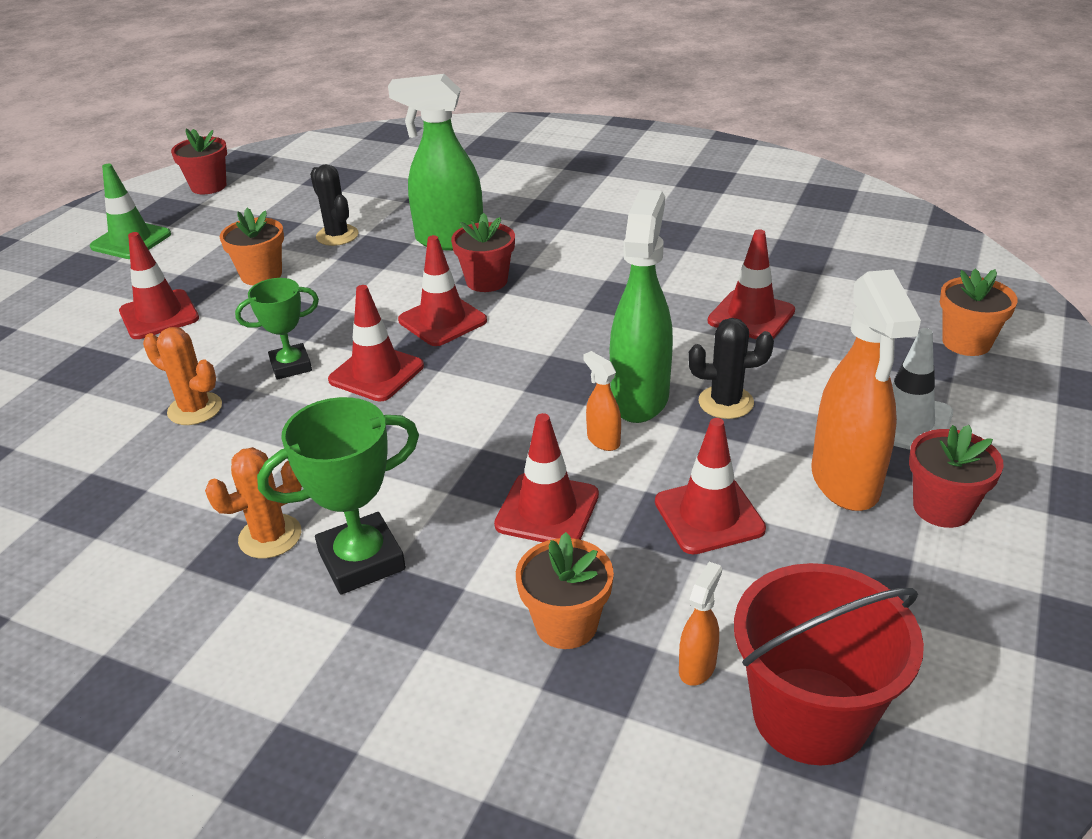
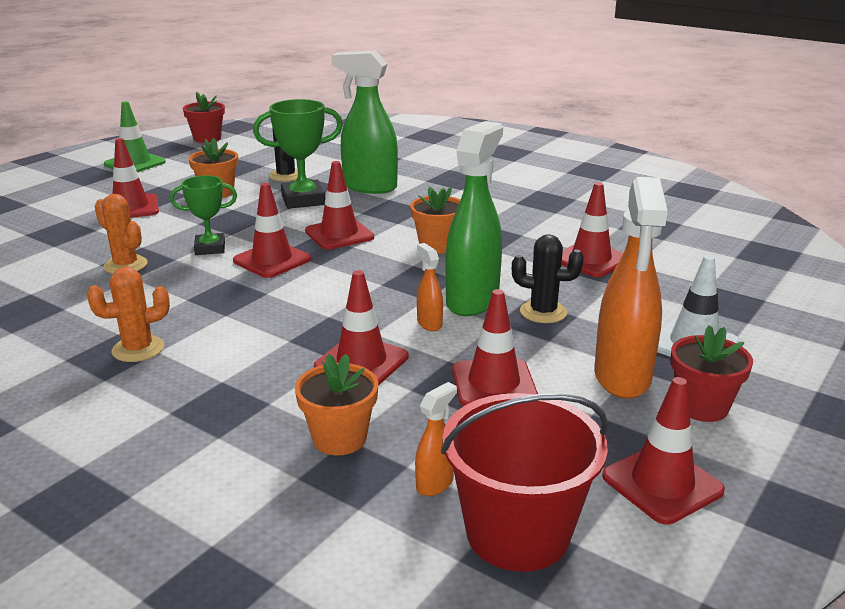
camera: 10 degrees right, 10 degrees down
(361, 560) = (199, 373): green trophy -> green trophy (303, 200)
(486, 281) = (386, 214): red flower pot -> none
(936, 619) = (662, 484): none -> red traffic cone
(966, 342) = (772, 298): orange flower pot -> orange flower pot (437, 246)

